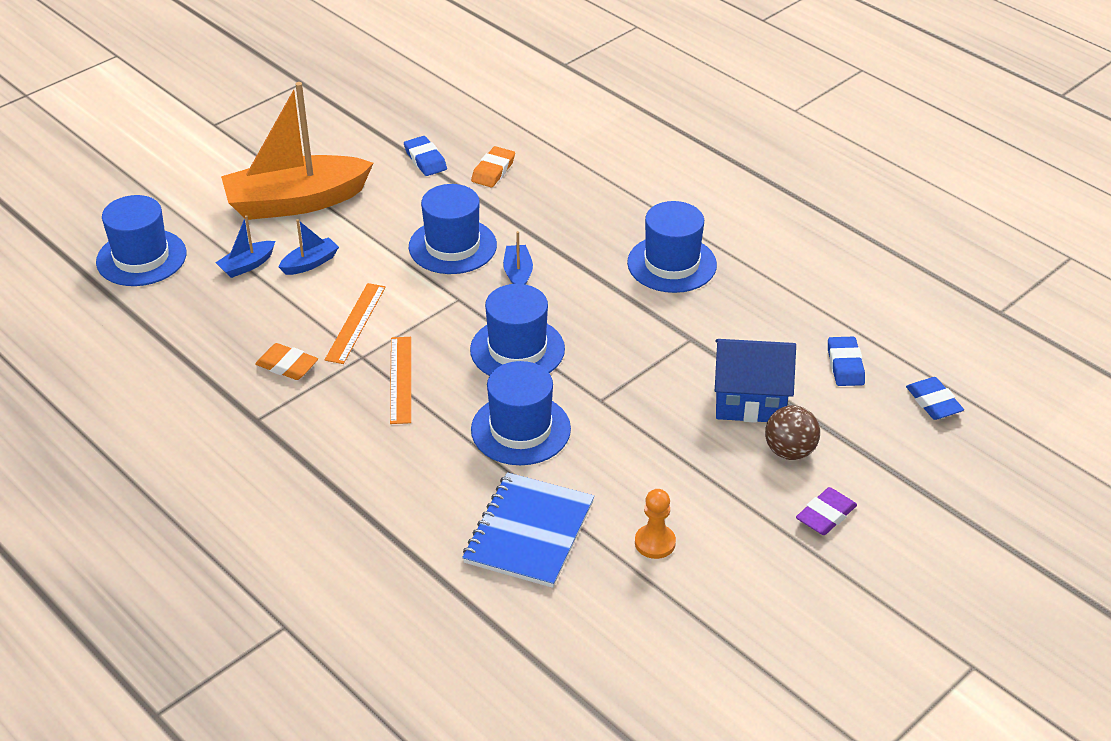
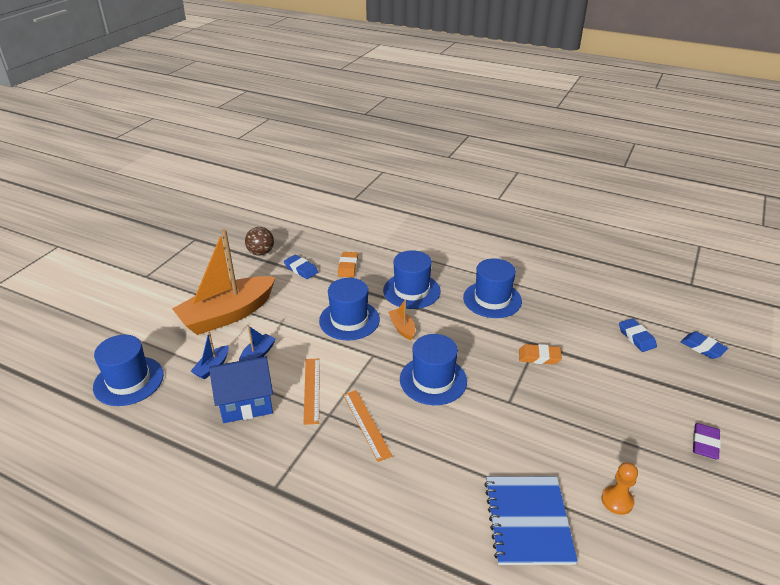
camera: 20 degrees left, 5 degrees down
(287, 365) = (277, 436): orange eraser -> orange eraser (539, 357)
(518, 274) = (402, 328): blue boat -> orange boat
(520, 429) = (471, 439): blue hat -> blue hat (411, 291)
(750, 400) = (600, 375): blue house -> blue house (246, 402)
(790, 451) = (649, 404): brown ball -> brown ball (261, 253)

